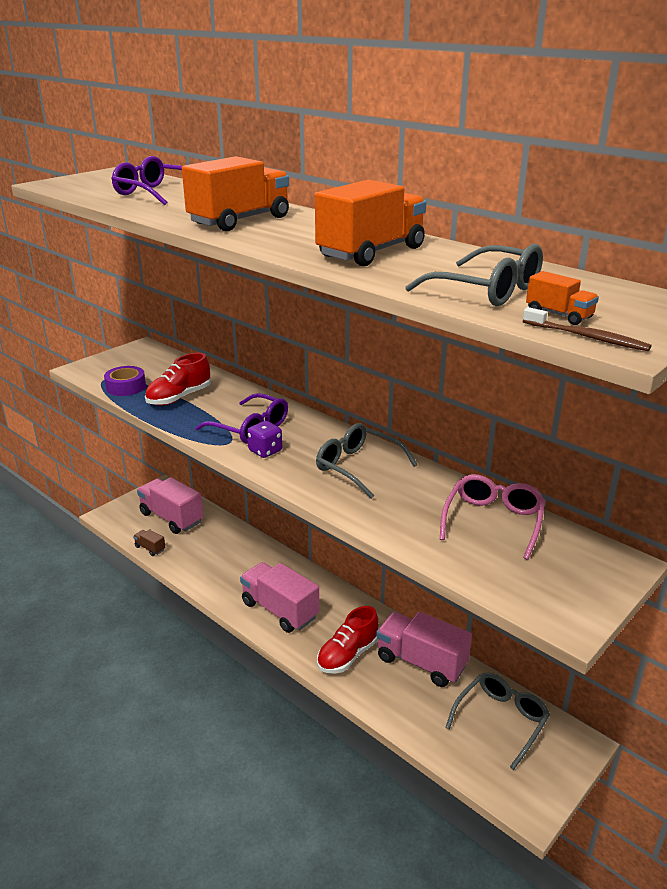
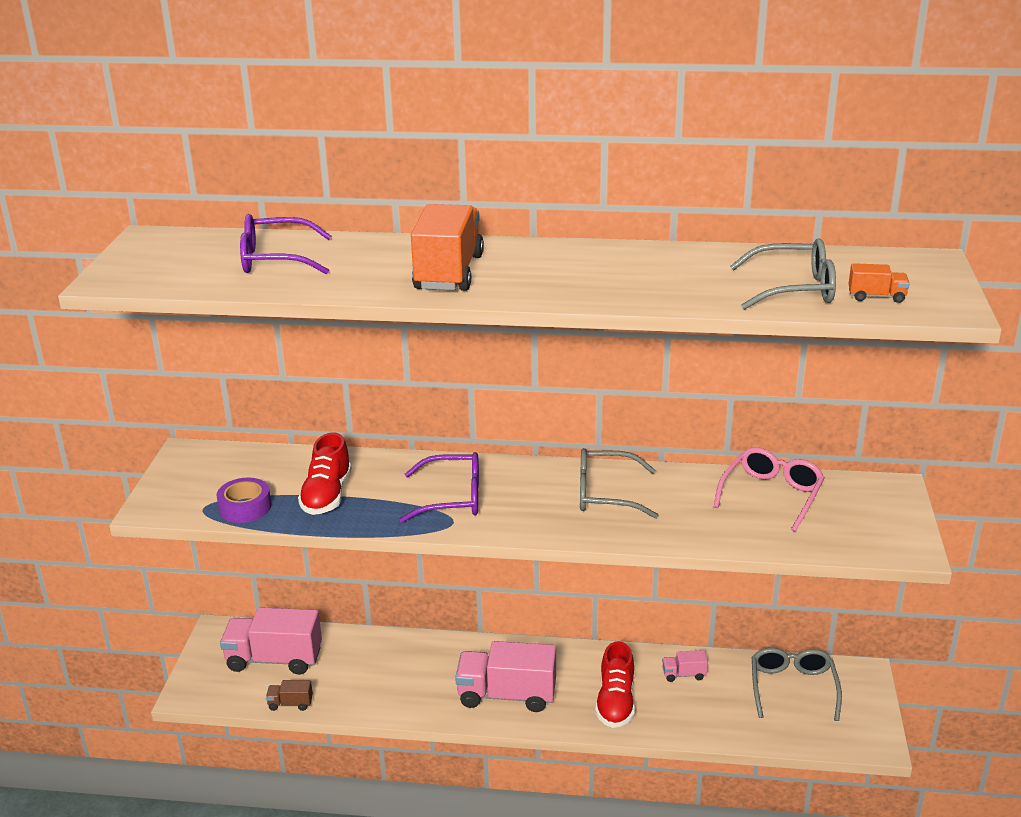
camera: 35 degrees left, 0 degrees up
(265, 451) = (501, 515): purple dice -> none
(371, 252) = (640, 276): orange truck -> none
(421, 662) = (684, 674): pink truck -> pink truck, size x0.45
(493, 521) = (771, 495): pink glasses -> pink glasses turned 45 degrees clockwise
(587, 337) = (923, 311): brown toothbrush -> none

